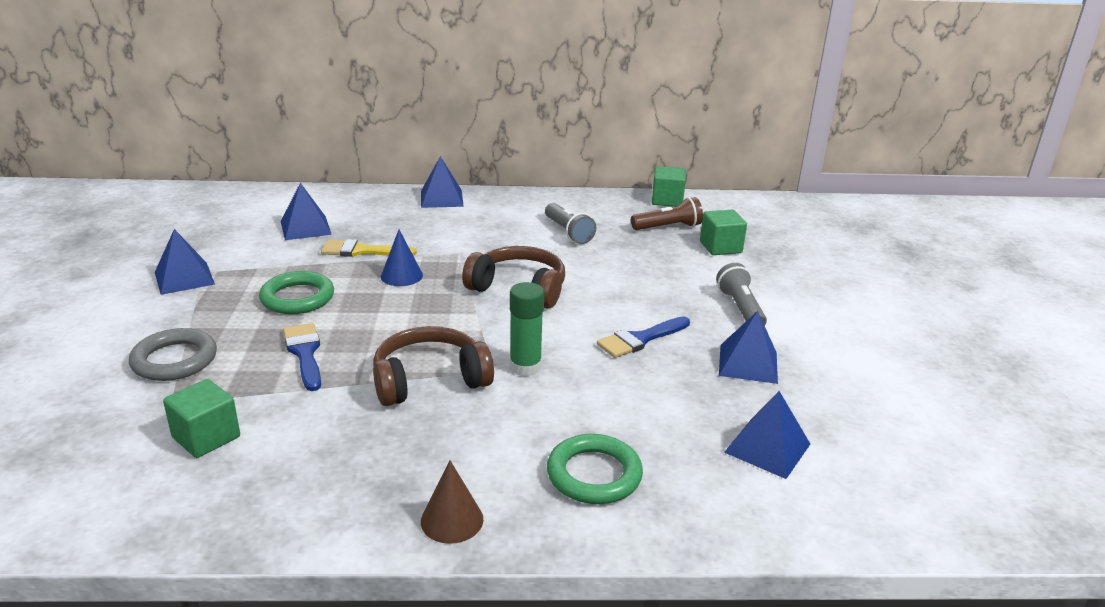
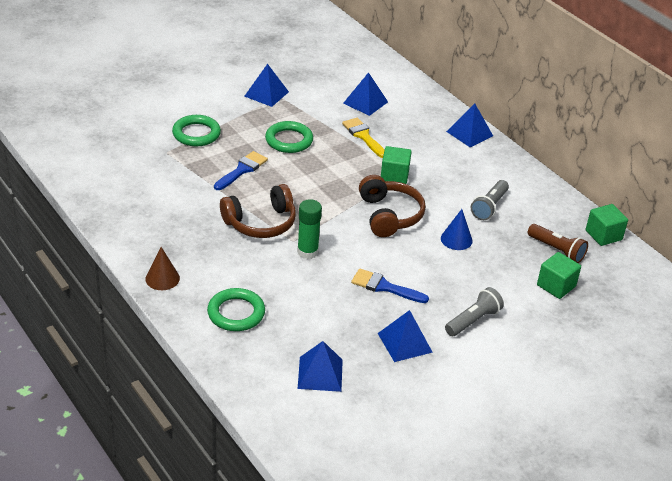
camera: 55 degrees right, 10 degrees up
(174, 360) = (196, 134): grey ring -> green ring
(206, 437) = (152, 176): green cube -> green cube (394, 176)
(401, 276) = (353, 164): blue cone -> blue cone (456, 239)
(429, 380) = (261, 223): brown headphones -> brown headphones turned 120 degrees clockwise

